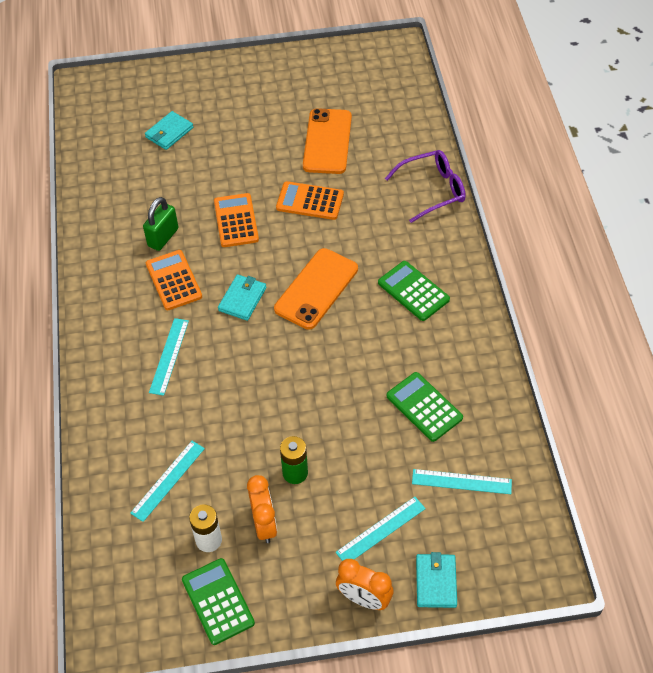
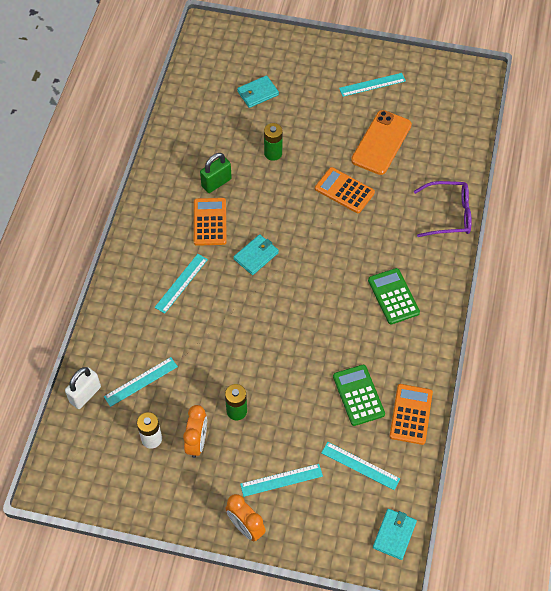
camera: 20 degrees right, 5 degrees up
(106, 519) = (85, 394): none -> white padlock
(214, 188) = (273, 153): none -> green battery
(218, 601) = (139, 487): green calculator -> none
(236, 221) = (278, 188): orange calculator -> orange calculator (411, 414)
(291, 88) = (372, 84): none -> turquoise ruler
(316, 289) = (317, 267): orange phone -> none
(436, 582) = (305, 535): turquoise wallet -> turquoise wallet (394, 534)

